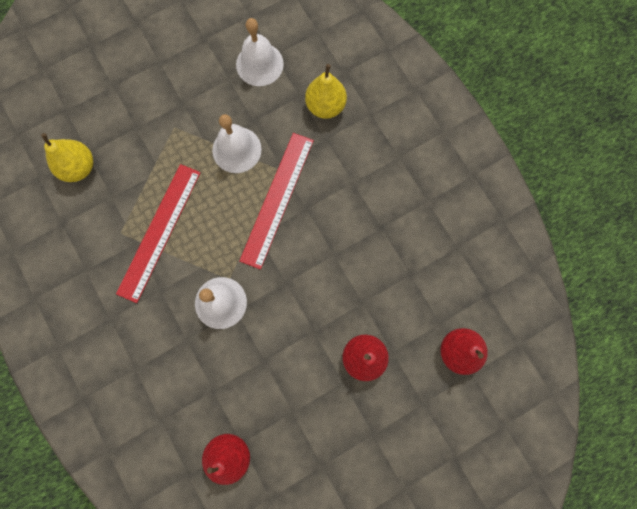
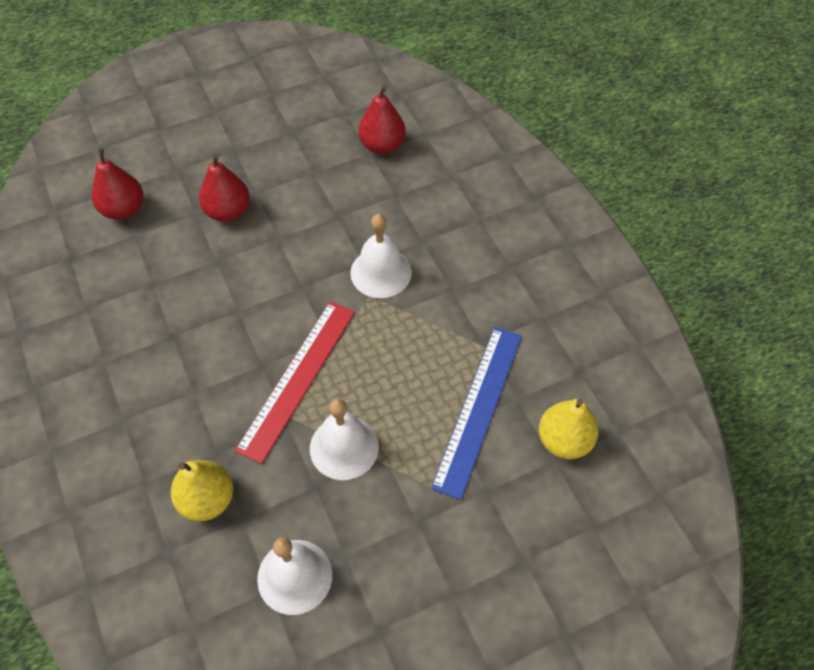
camera: 175 degrees left, 20 degrees down
(140, 186) = (478, 409): none -> blue ruler
(159, 232) = (453, 352): red ruler -> none

